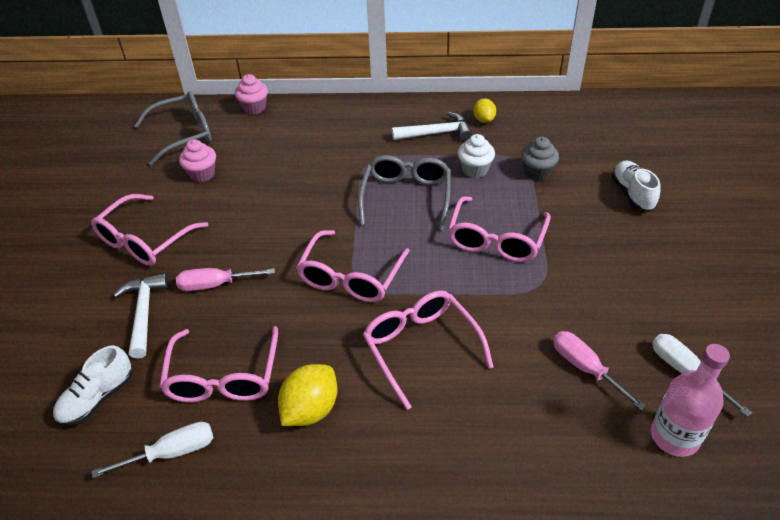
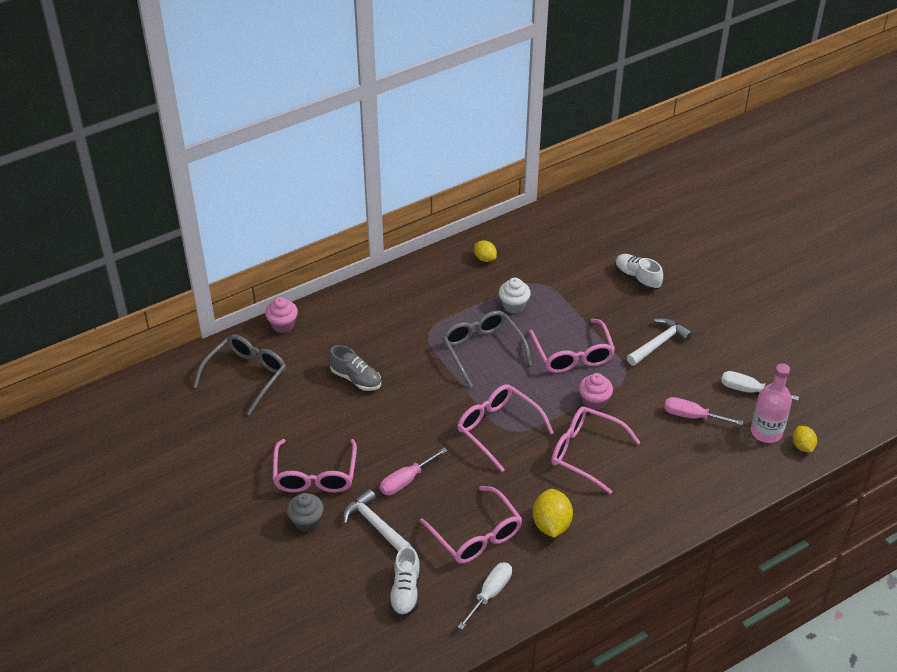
camera: 35 degrees left, 0 degrees up
(202, 174) = (302, 403): pink cupcake -> pink cupcake (594, 401)
(267, 173) = (356, 378): none -> grey shoe
(351, 277) = (498, 429): pink glasses -> pink glasses turned 150 degrees clockwise
(437, 133) = (458, 286): white hammer -> white hammer (659, 343)
(537, 172) = (560, 288): grey cupcake -> grey cupcake (306, 521)
(717, 483) = (802, 446): none -> yellow lemon

